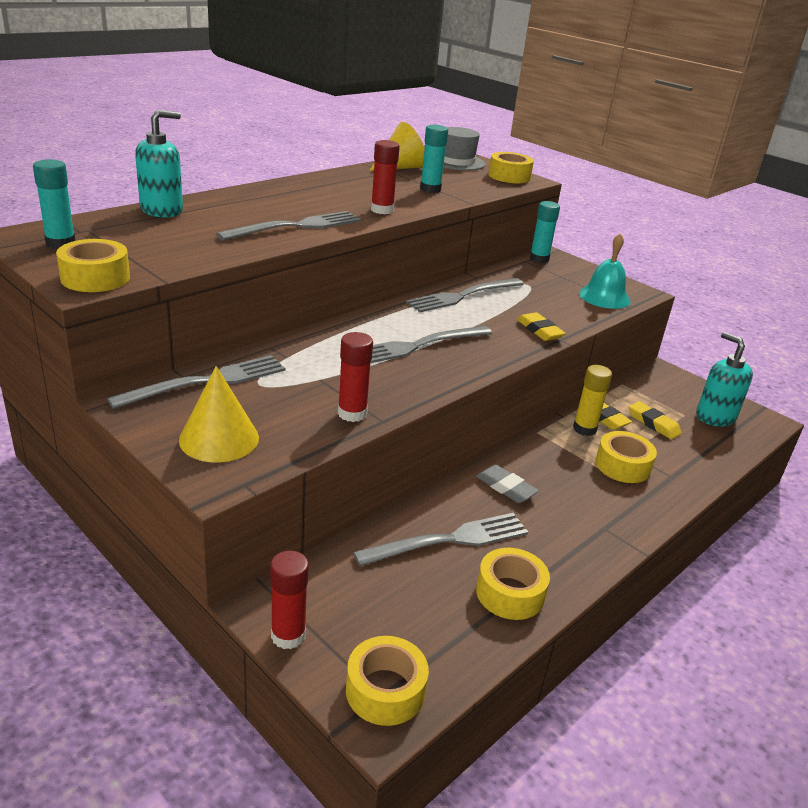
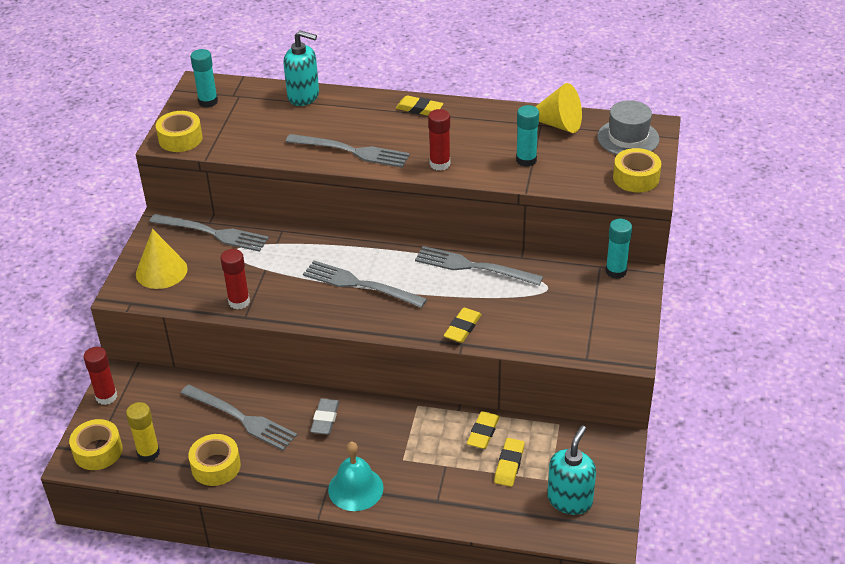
camera: 60 degrees right, 10 degrees up
(286, 188) = (419, 109): none -> yellow eraser
(584, 429) = (452, 428): yellow glue stick -> yellow glue stick (148, 453)
(604, 297) = (583, 337): turquoise bell -> turquoise bell (355, 488)
(622, 466) = (420, 468): yellow tape -> none

